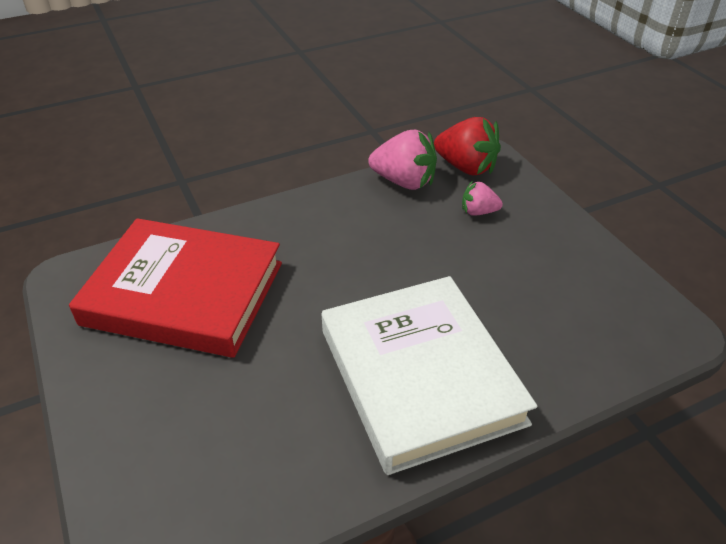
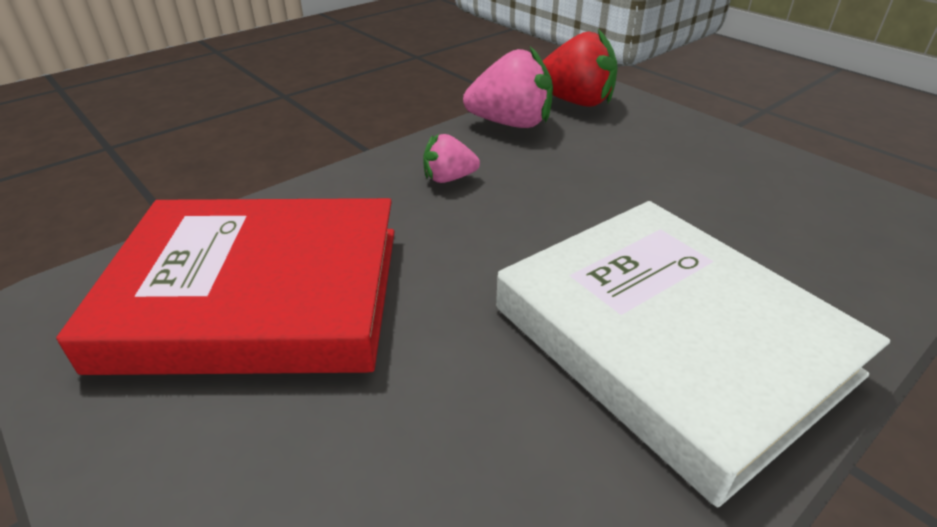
camera: 15 degrees left, 5 degrees down
(478, 212) = (618, 141): pink strawberry -> pink strawberry (448, 178)

